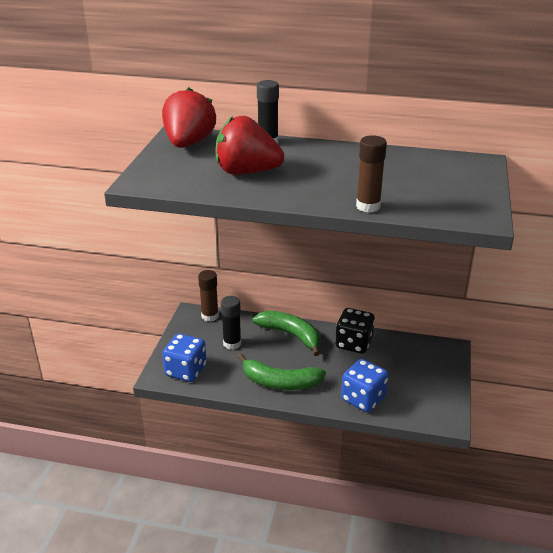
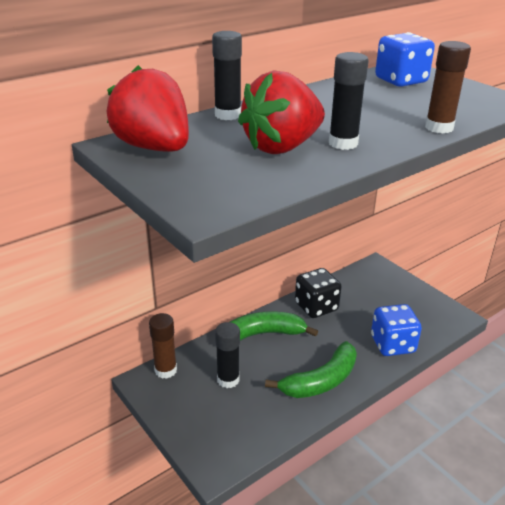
camera: 50 degrees left, 0 degrees up
(186, 371) = (230, 439): blue dice -> blue dice (401, 81)
(283, 186) = (343, 143): none -> black glue stick

